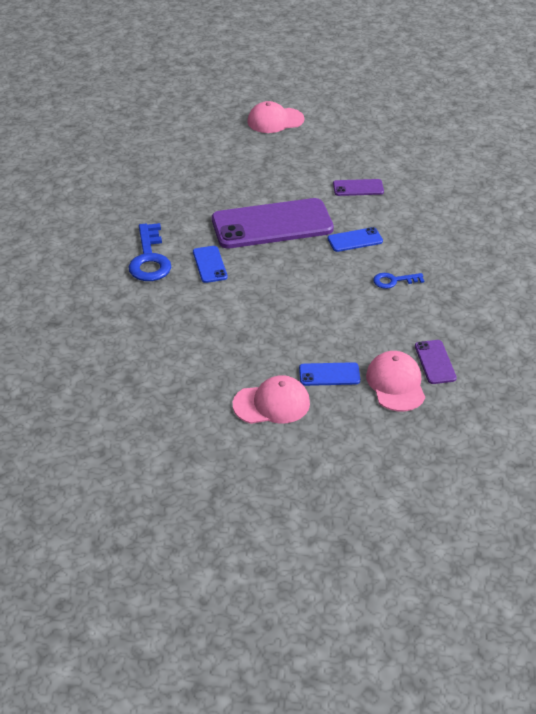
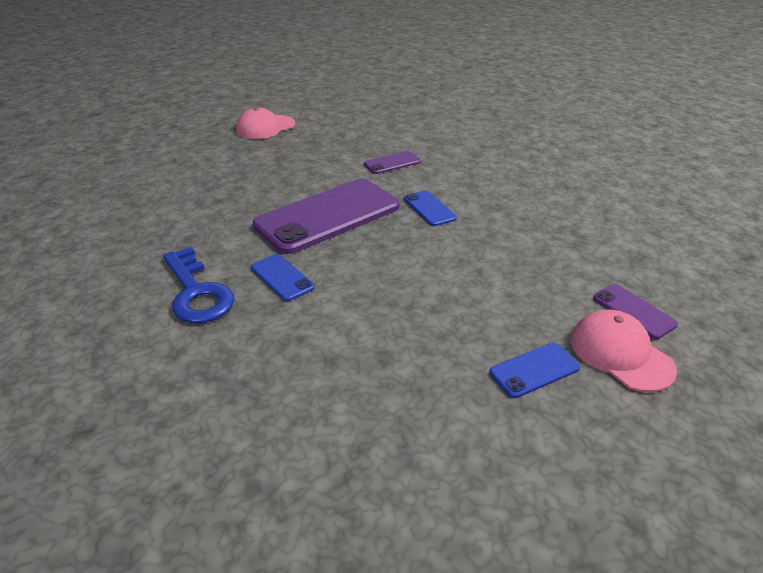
camera: 25 degrees left, 5 degrees down
(272, 404) = (498, 444): pink cap -> none
(355, 240) = (429, 208): blue phone -> blue phone turned 75 degrees counterclockwise
(394, 281) = (505, 237): blue key -> none

